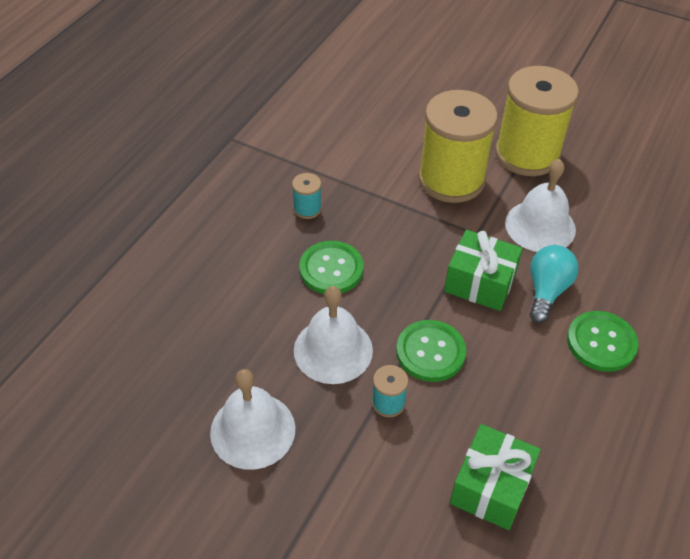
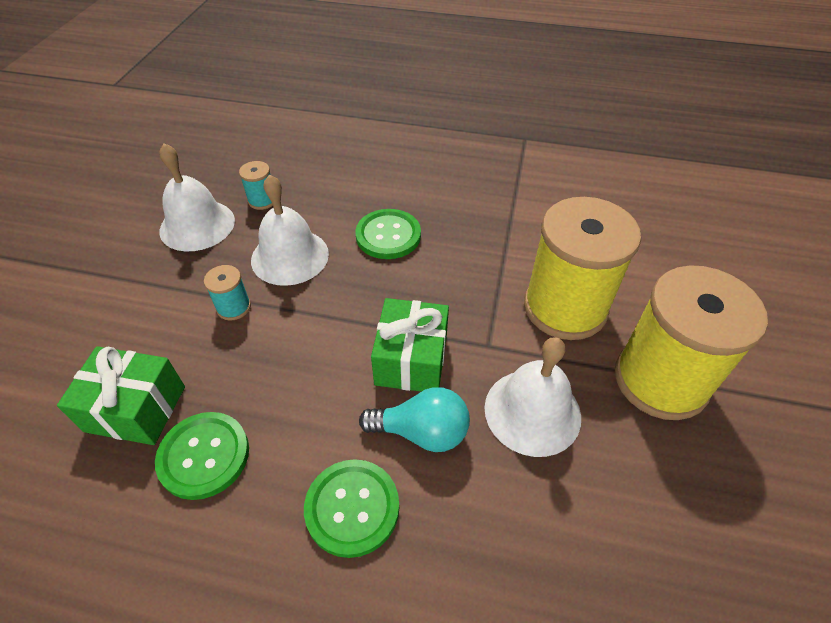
camera: 75 degrees right, 0 degrees up
(307, 209) = (459, 204): turquoise spool -> turquoise spool (262, 200)
(430, 352) = (301, 330): green button -> green button (204, 456)

